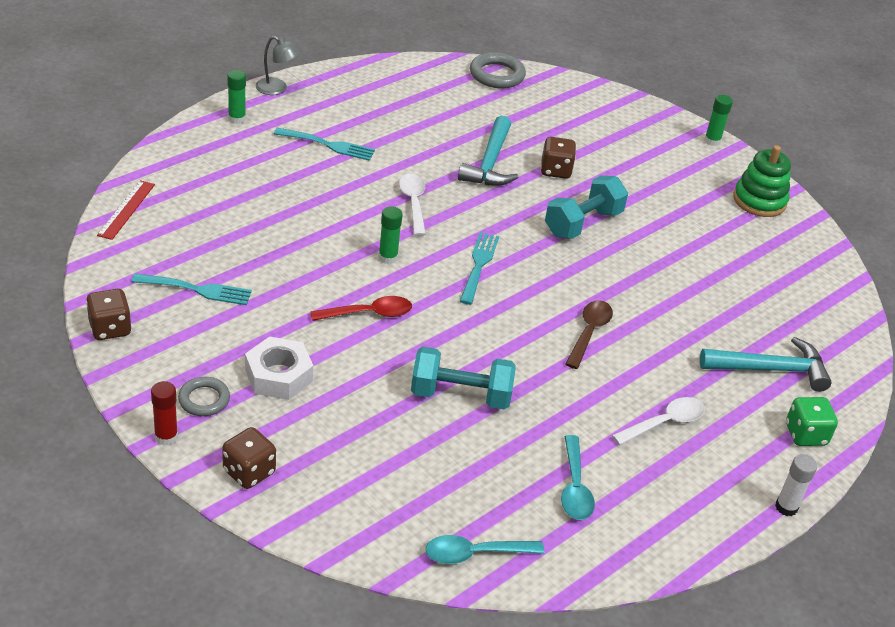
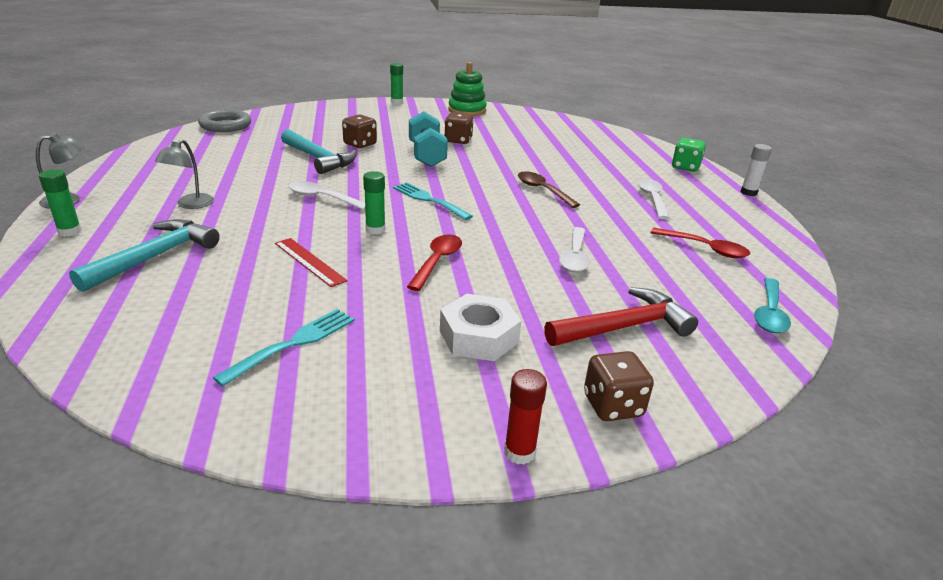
camera: 55 degrees left, 10 degrees down
(110, 328) = (284, 435): brown dice -> brown dice (458, 140)
(126, 209) = (88, 347): red ruler -> red ruler (309, 261)
(204, 399) = (477, 399): grey ring -> none
(328, 145) = (190, 205): turquoise fork -> grey lamp
(362, 455) = (623, 327): none -> red hammer
(460, 395) = (575, 257): turquoise dumbbell -> white spoon
(574, 487) = (705, 248): turquoise spoon -> red spoon
(770, 369) = (621, 156): turquoise hammer -> turquoise hammer (155, 257)

